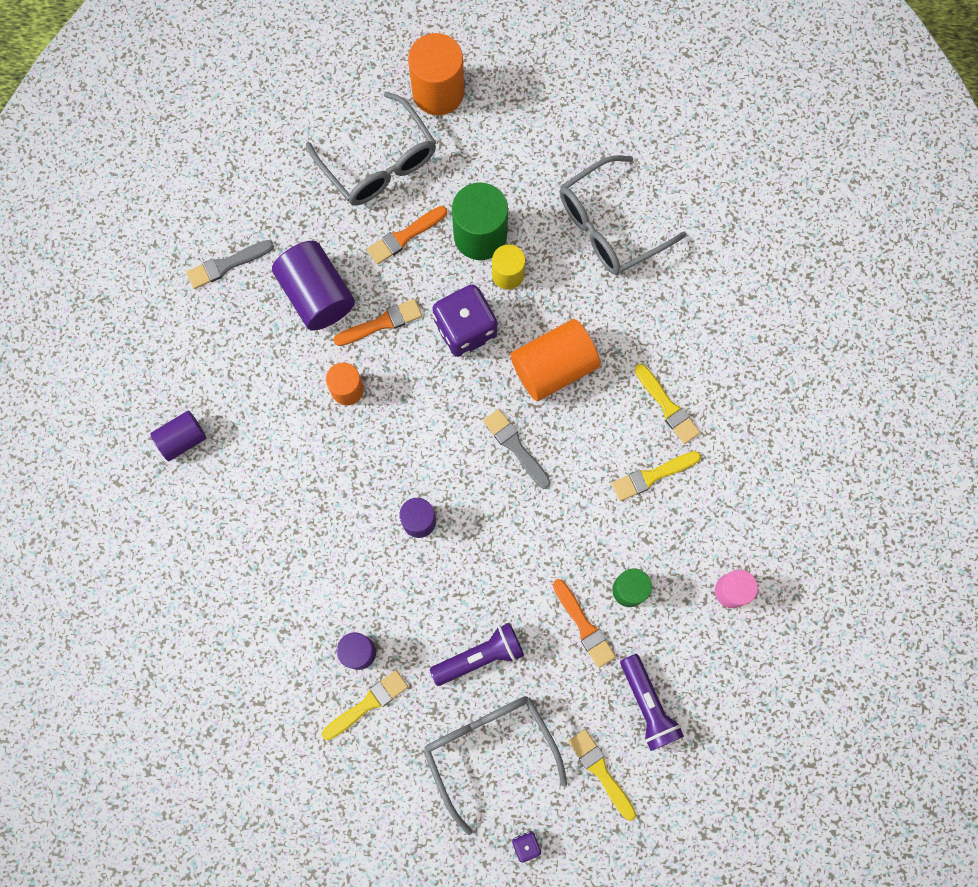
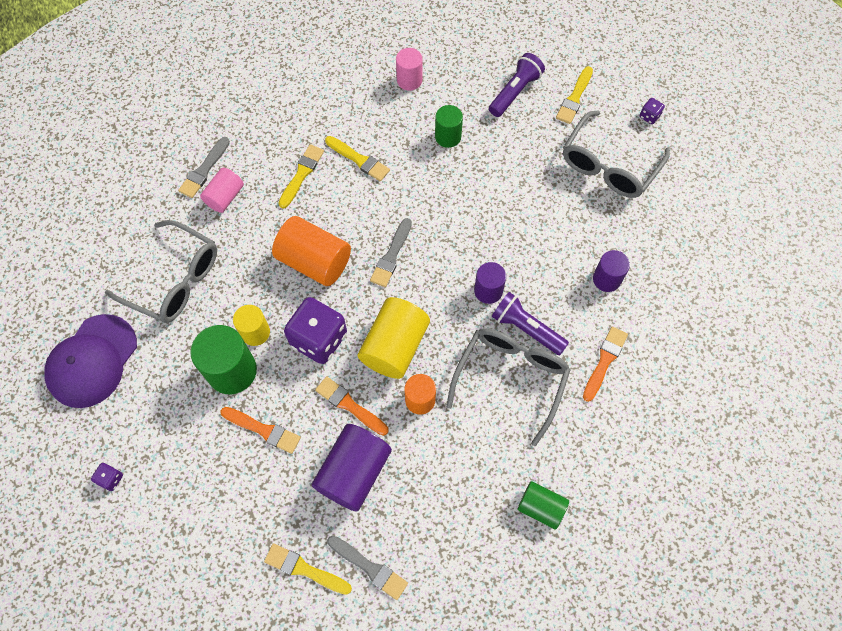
camera: 120 degrees left, 10 degrees down
(182, 439) = (541, 507): purple cylinder -> green cylinder
(368, 703) = (636, 254): yellow brush -> yellow brush (304, 569)
(379, 163) = (205, 490): grey glasses -> grey glasses (511, 378)
(415, 396) = (394, 346): none -> yellow cylinder
(438, 92) = (111, 479): orange cylinder -> purple dice
(480, 656) = (554, 201): purple flashlight -> purple flashlight (526, 328)
(564, 119) = (92, 361): none -> purple cap
(584, 626) = (490, 151): orange brush -> orange brush (604, 361)
(682, 315) = (225, 197): none -> pink cylinder
(728, 310) = (204, 170): none -> grey brush

